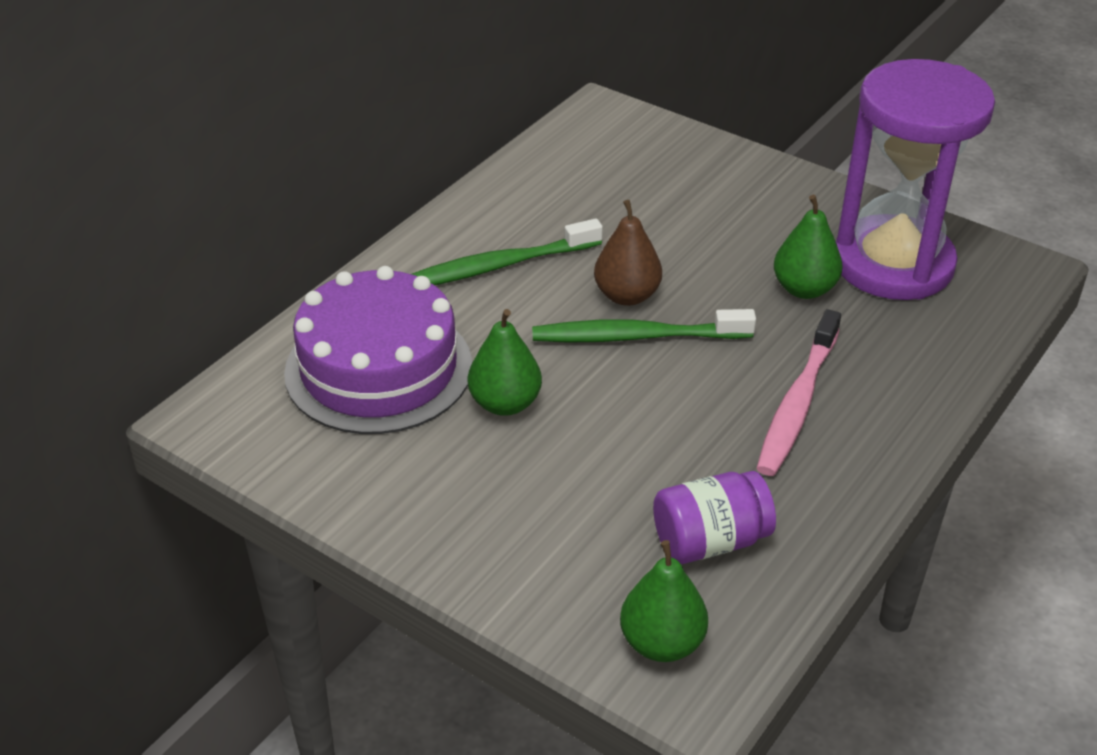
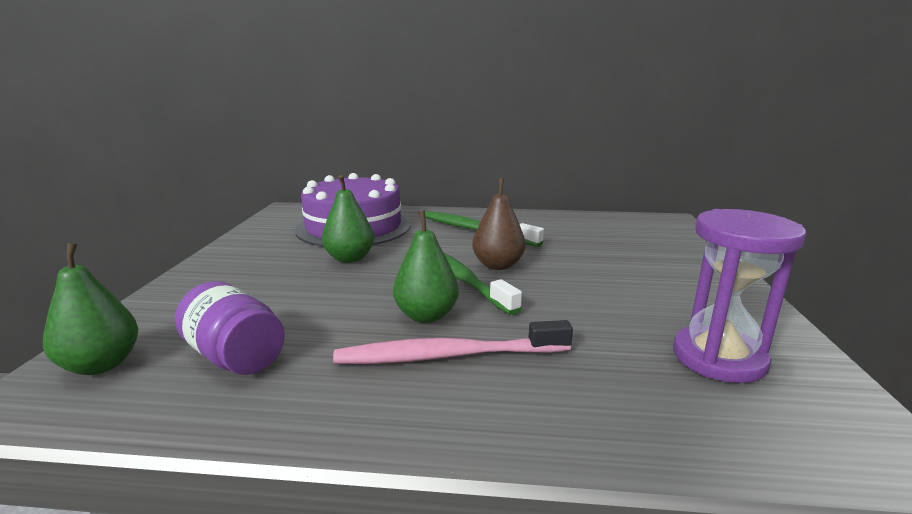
camera: 60 degrees right, 20 degrees down
(804, 289) = (606, 323): green pear -> green pear (426, 315)
(893, 264) = (718, 358): purple hourglass -> purple hourglass, size x0.63

